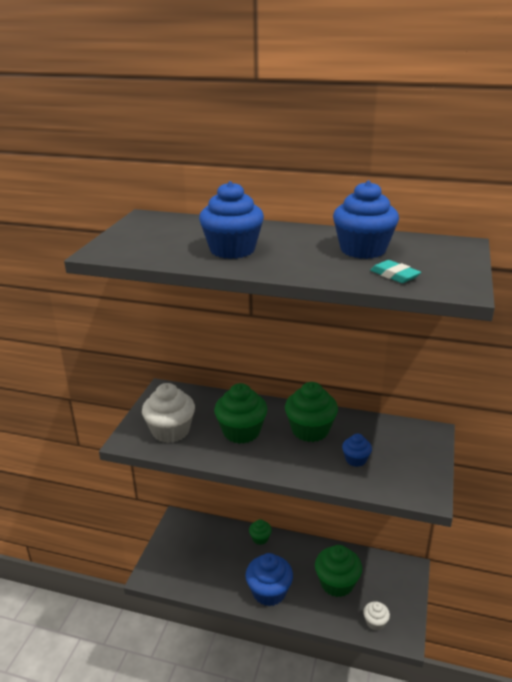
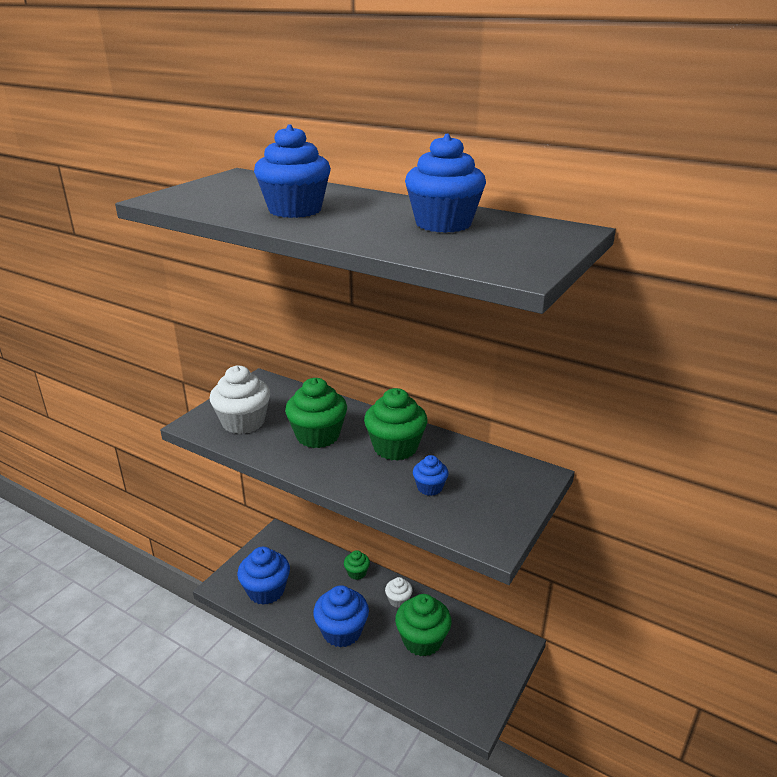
camera: 15 degrees right, 0 degrees up
(189, 572) = (266, 591): none -> blue cupcake
(375, 622) = (448, 694): white cupcake -> white cupcake (398, 600)
(394, 275) = (453, 250): turquoise eraser -> none

